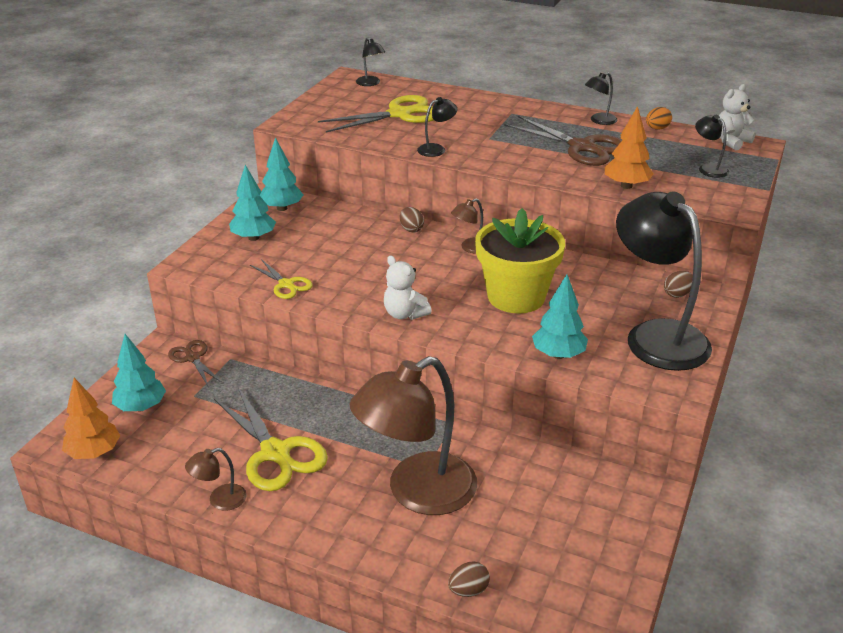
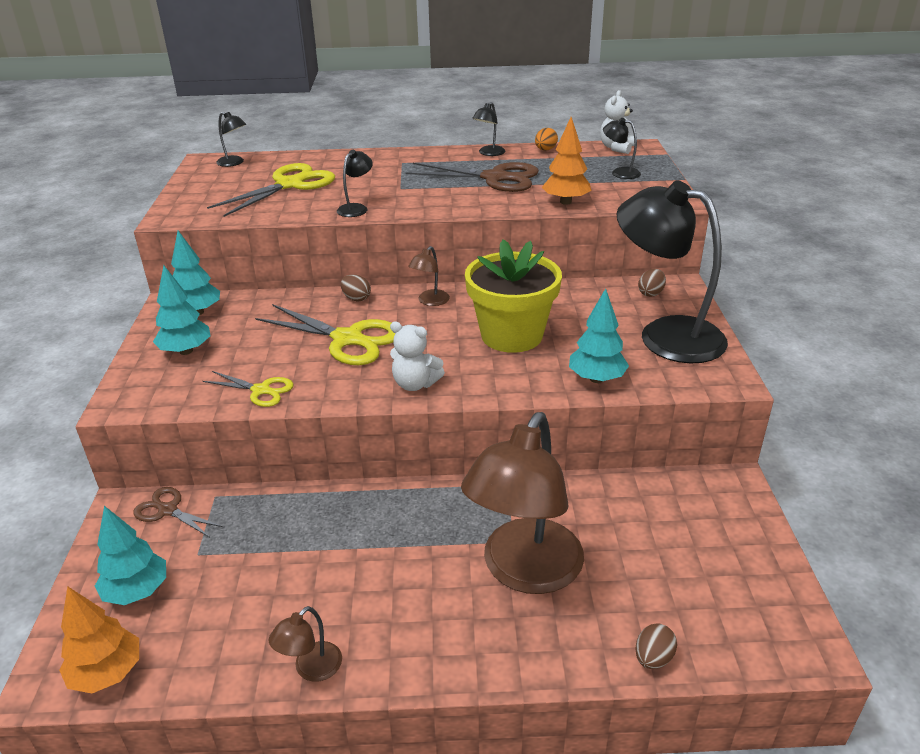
camera: 25 degrees left, 0 degrees up
(275, 453) = (340, 586): yellow scissors -> yellow scissors (347, 339)

